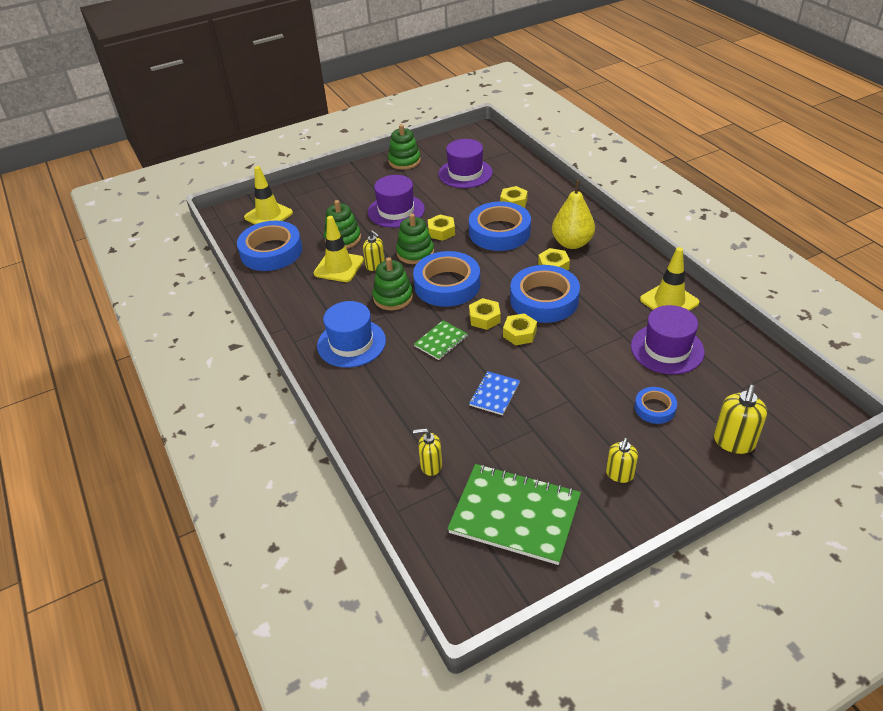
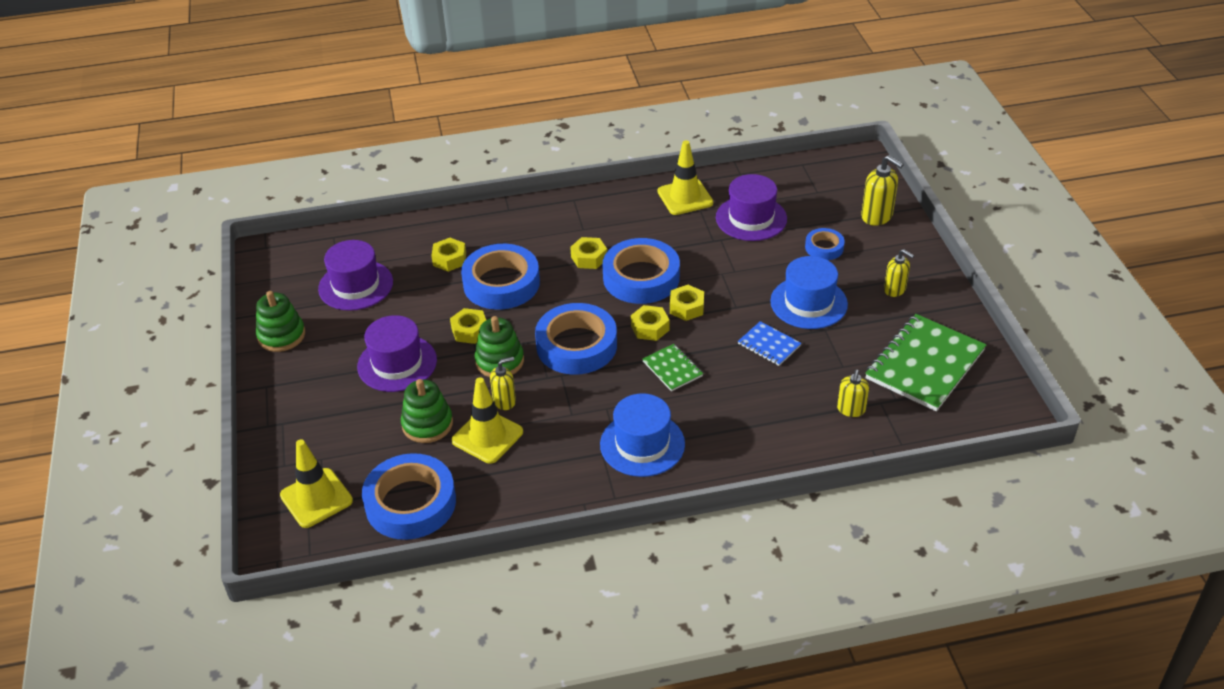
camera: 75 degrees left, 0 degrees up
(393, 297) = (576, 395): green stacking toy -> none
(565, 411) = (808, 303): none -> blue hat
(572, 243) = (556, 234): yellow pear -> none

